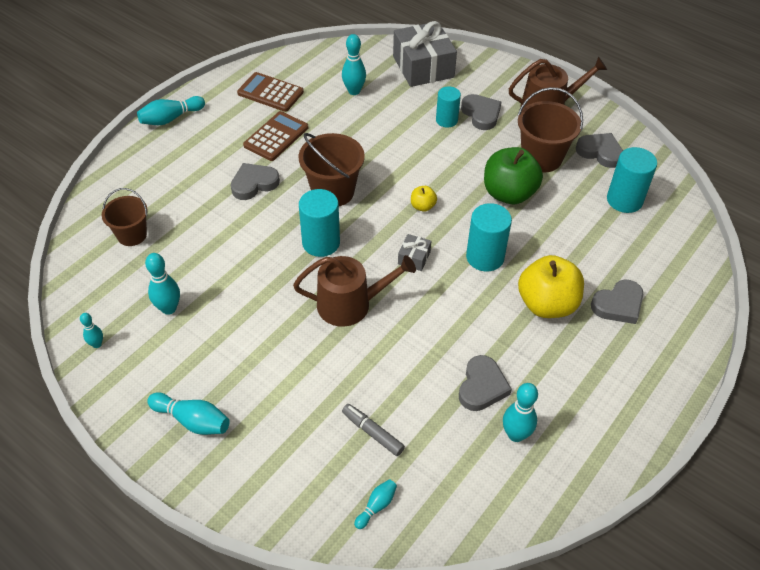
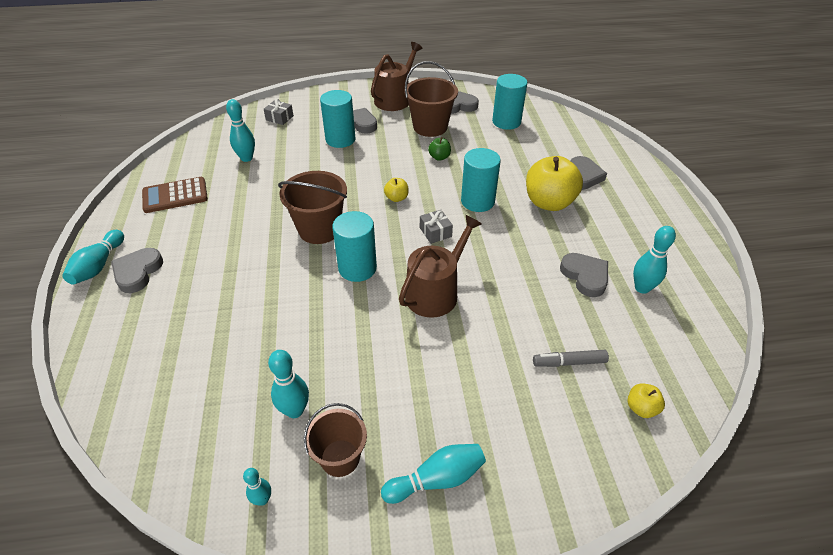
camera: 45 degrees left, 5 degrees down
(132, 235) = (178, 380): brown bucket -> brown bucket (340, 458)
(254, 184) = (246, 265): grey heart -> grey heart (137, 272)
(276, 137) = (221, 222): brown calculator -> none
(376, 506) = (641, 408): turquoise bowling pin -> yellow apple
(423, 67) = (279, 118): grey gift -> grey gift, size x0.44
(446, 120) = (340, 139): turquoise cylinder -> turquoise cylinder, size x1.50
(509, 193) = (439, 157): green apple -> green apple, size x0.45

